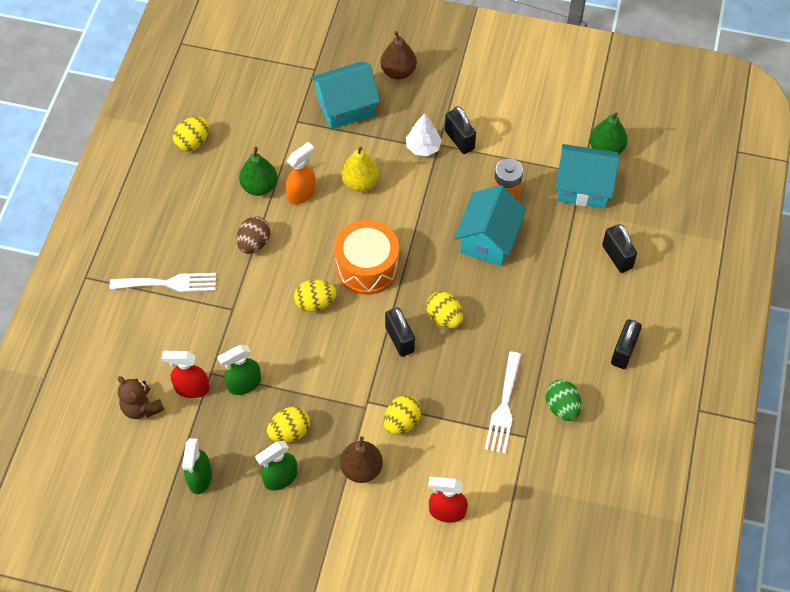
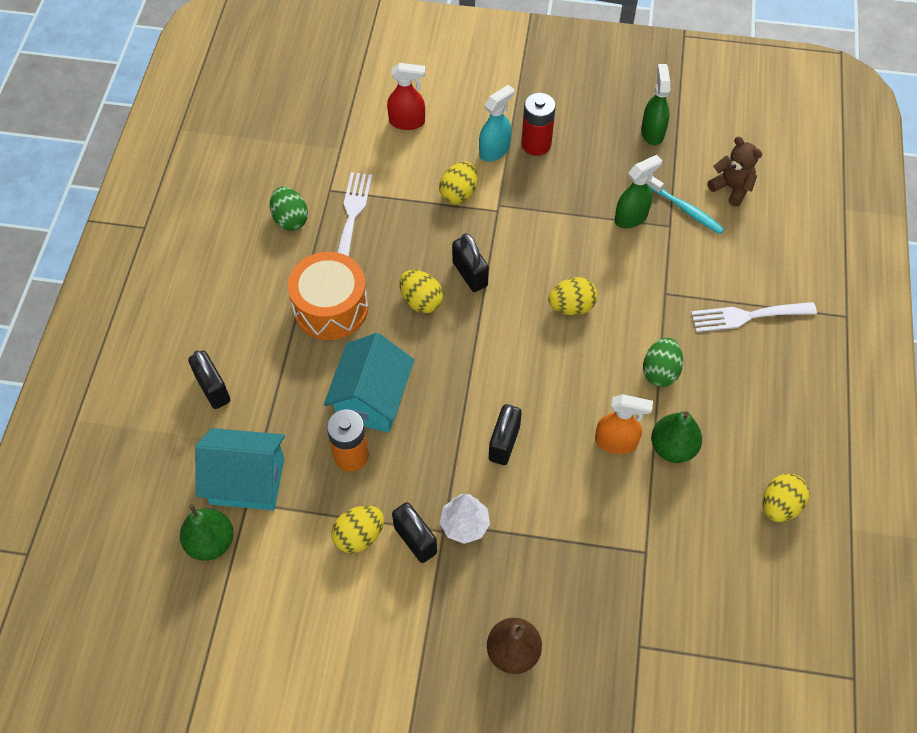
camera: 175 degrees right, 0 degrees up
(191, 388) = (685, 209): red spray bottle -> turquoise toothbrush
(254, 243) = (660, 372): brown egg -> green egg
(280, 478) = (573, 137): green spray bottle -> none
(289, 432) = (573, 177): yellow egg -> yellow egg (359, 536)
(302, 193) = (616, 442): orange spray bottle -> orange spray bottle turned 120 degrees counterclockwise
(319, 473) = (536, 144): none -> red battery
(346, 106) = (581, 582): turquoise house -> none
(360, 183) = (543, 463): yellow pear -> none
(361, 469) = (494, 150): brown pear -> turquoise spray bottle
(367, 267) = (518, 353): orange drum -> orange drum (331, 307)
(623, 351) = (218, 280): black padlock -> black padlock (504, 443)

